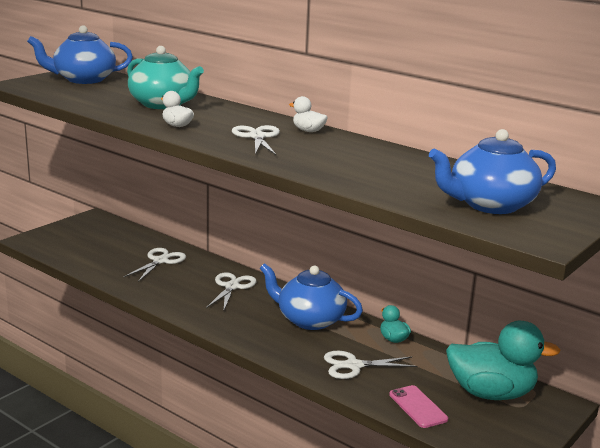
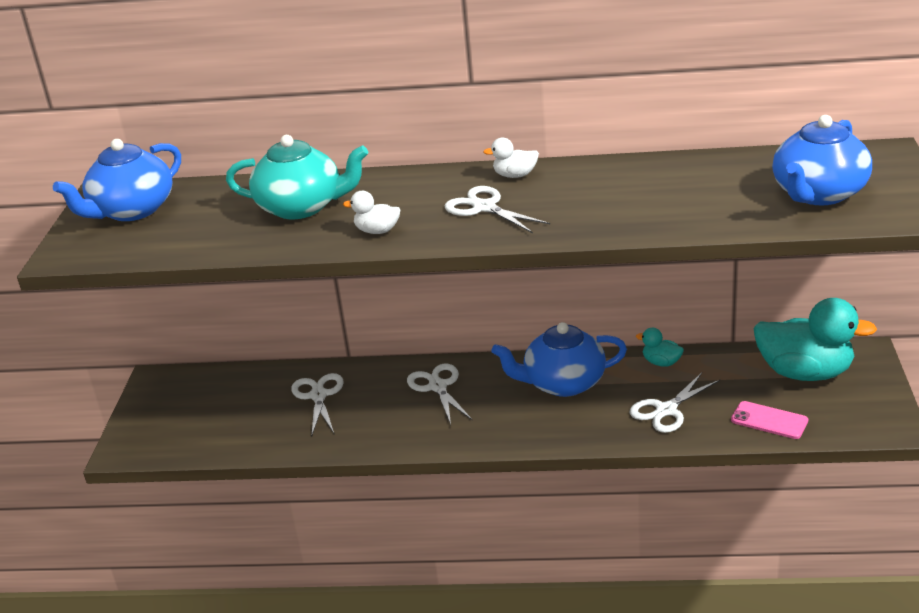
camera: 30 degrees left, 10 degrees up
(491, 393) = (805, 373): turquoise duck -> turquoise duck turned 45 degrees clockwise

